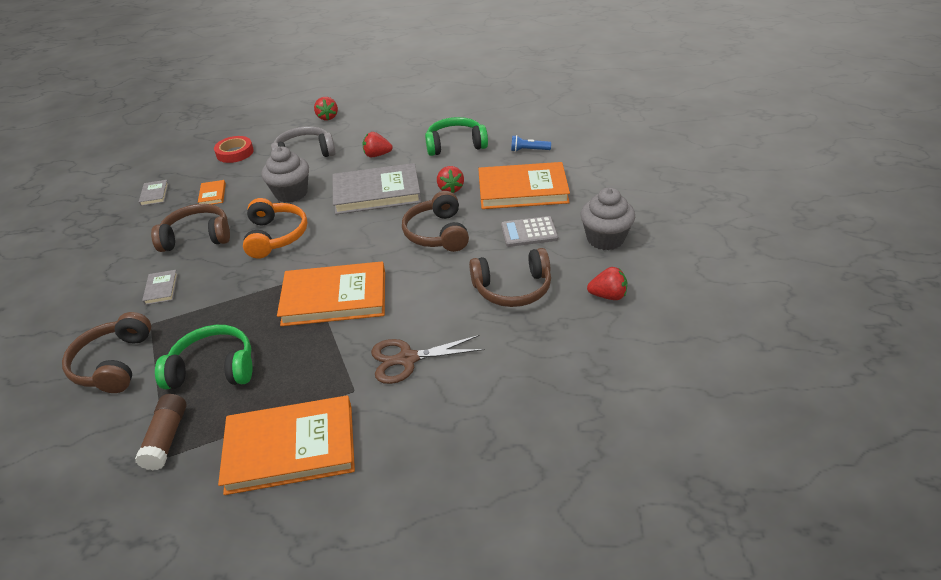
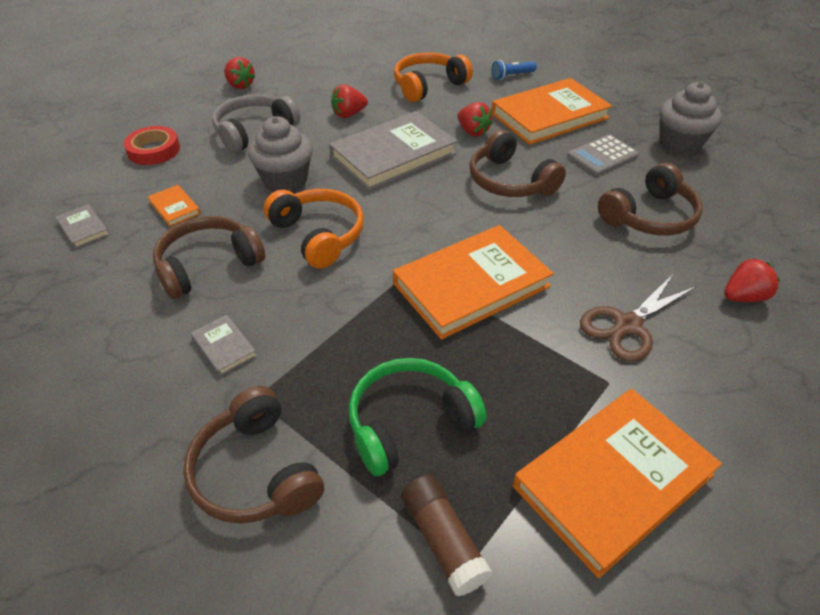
camera: 30 degrees left, 5 degrees up
(455, 145) = (428, 85): green headphones -> orange headphones
(608, 296) = (742, 197): red strawberry -> red strawberry (743, 296)

